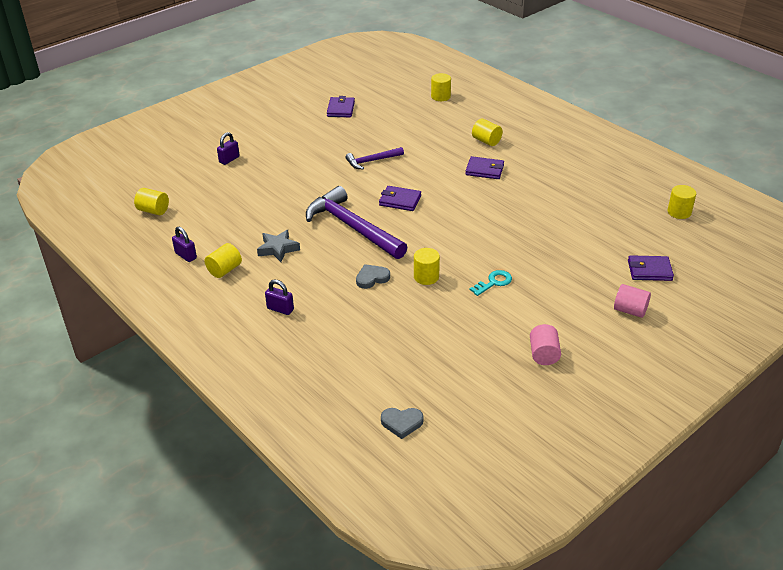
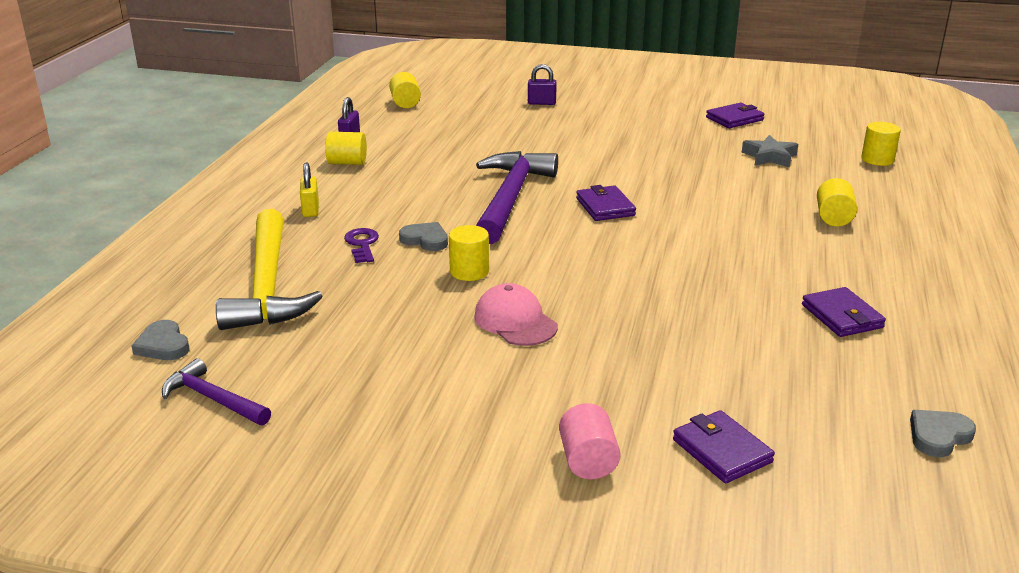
camera: 55 degrees right, 10 degrees down
(278, 249) = (416, 174): grey star -> grey star (769, 157)
(280, 309) = (310, 210): purple padlock -> yellow padlock
(352, 304) = (362, 244): none -> purple key
(368, 359) = (267, 286): none -> yellow hammer
(371, 161) = (660, 166): purple hammer -> purple hammer (213, 399)
(484, 170) = (763, 237): purple wallet -> purple wallet (842, 316)
(494, 282) = (515, 321): turquoise key -> pink cap
(544, 354) = (394, 410): pink cylinder -> none
(679, 212) = (938, 436): yellow cylinder -> grey heart

